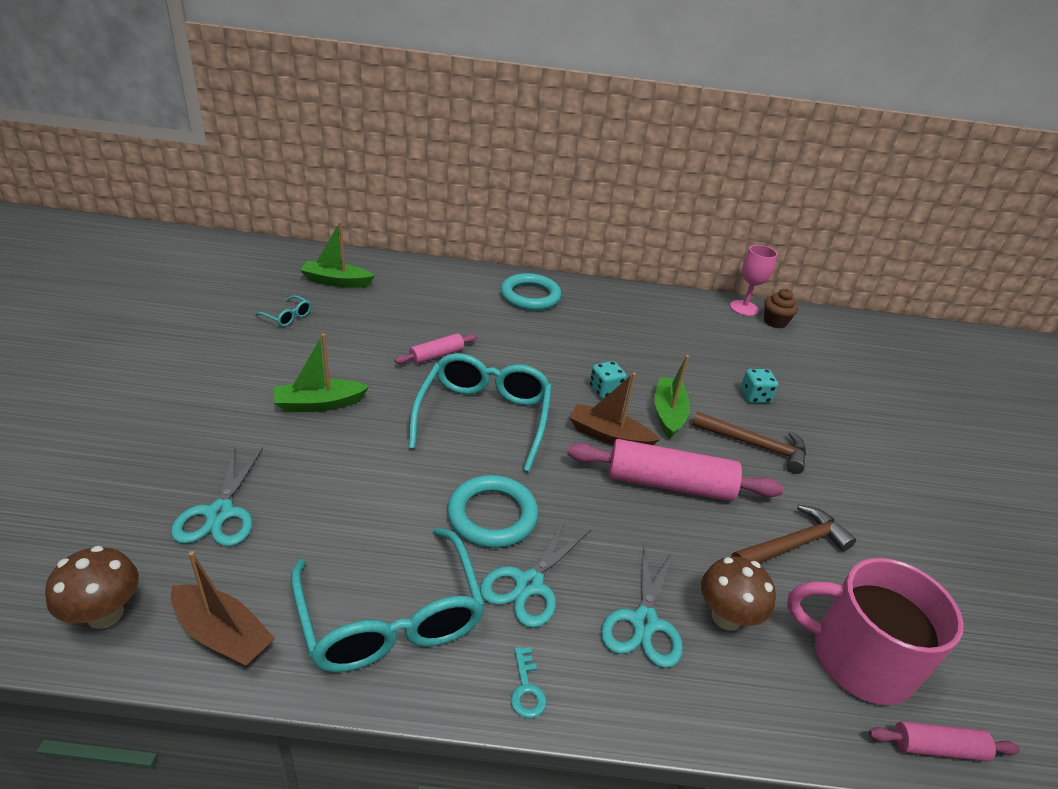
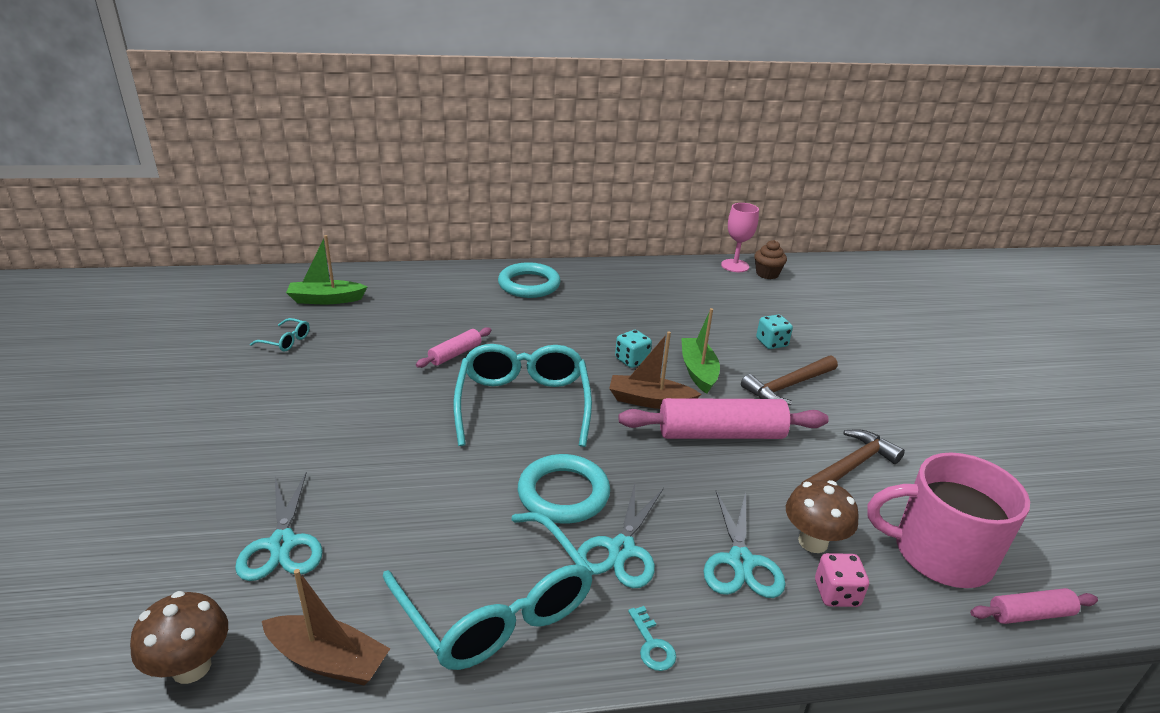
camera: 10 degrees left, 5 degrees down
(319, 404) = (350, 420): green boat -> none
(732, 678) = (836, 593): none -> pink dice
(756, 446) = (787, 386): brown hammer -> brown hammer turned 135 degrees clockwise

